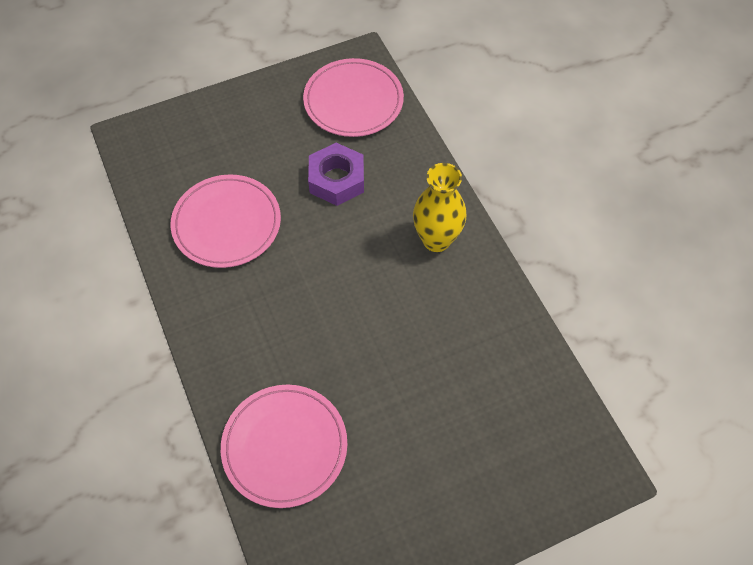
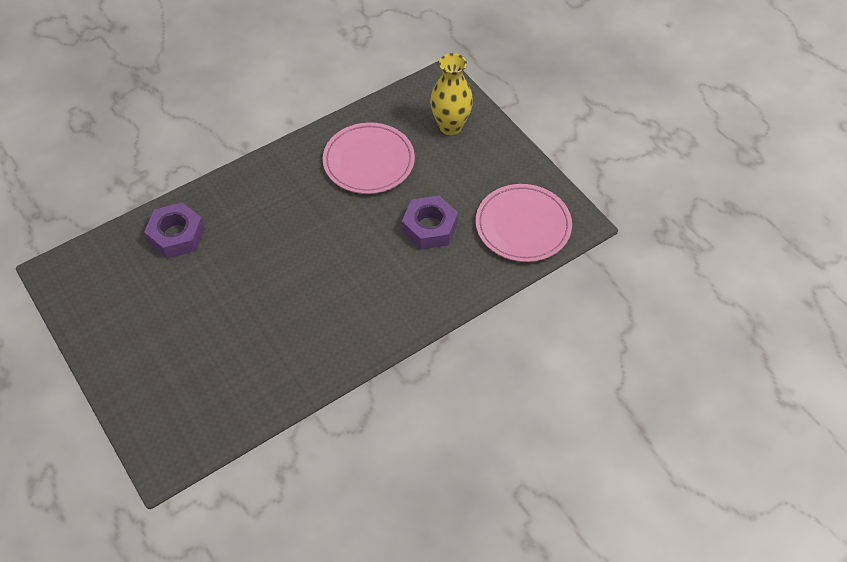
camera: 80 degrees right, 5 degrees down
(285, 446) = (176, 235): pink plate -> purple nut
(436, 240) = (379, 311): yellow vase -> yellow vase (450, 126)

